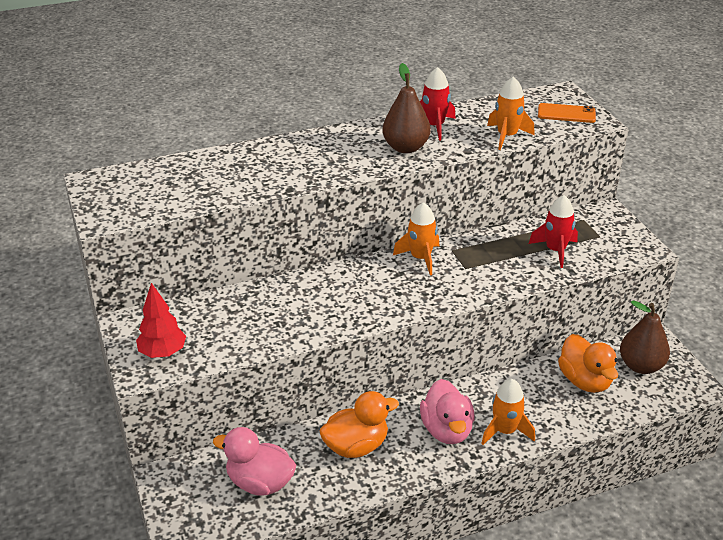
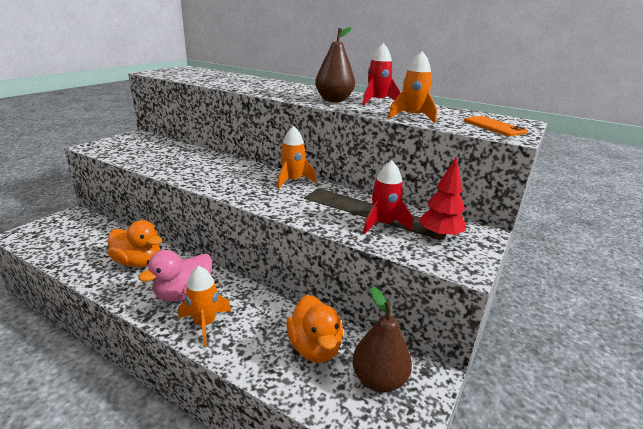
camera: 50 degrees right, 10 degrees down
(163, 353) = (113, 146): red tree -> red tree (439, 236)
(260, 483) = (81, 242): pink duck -> none
(585, 381) = (315, 347): orange duck -> orange duck turned 45 degrees counterclockwise

